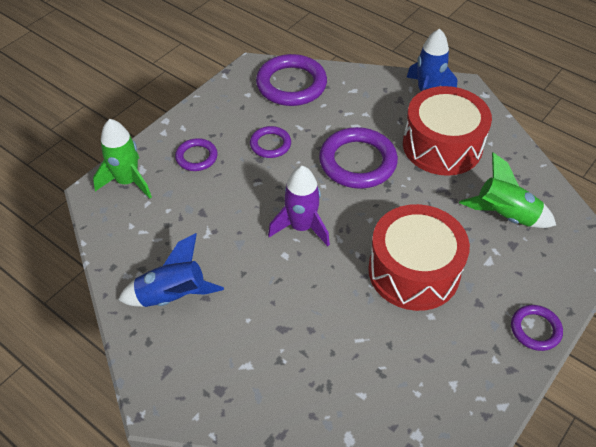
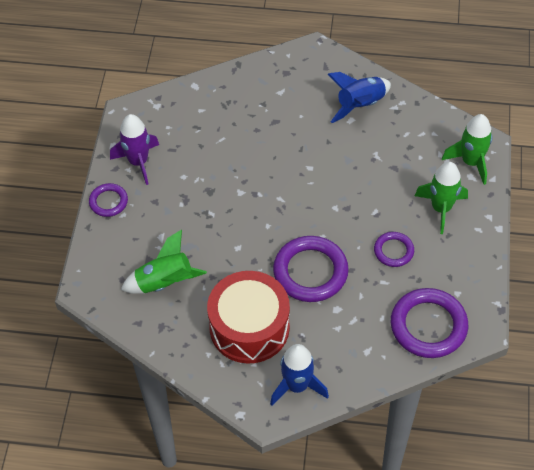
camera: 150 degrees right, 5 degrees up
(196, 157) = (441, 208): purple ring -> green rocket
(301, 227) = (314, 193): purple rocket -> purple rocket (138, 162)
(414, 271) = (212, 201): red drum -> none

